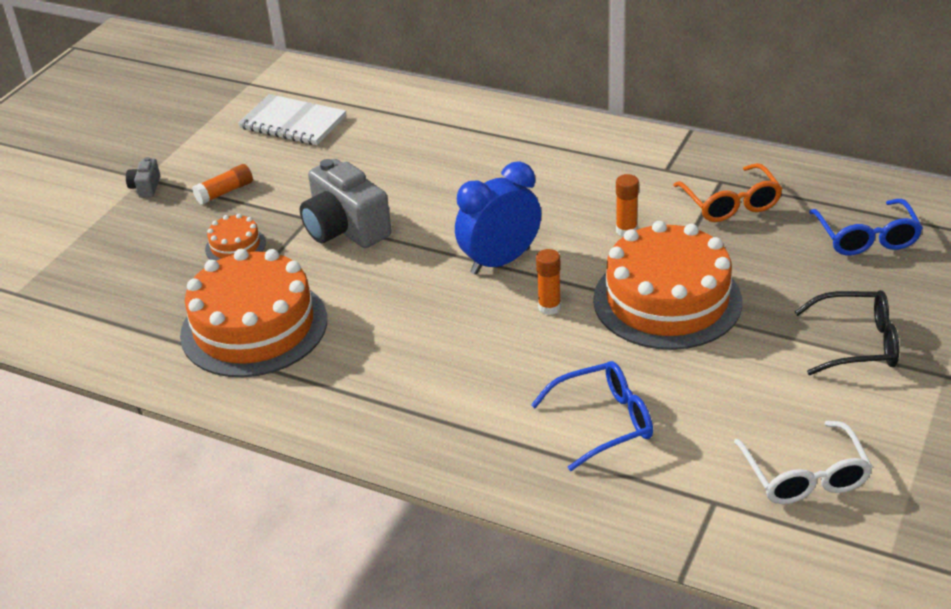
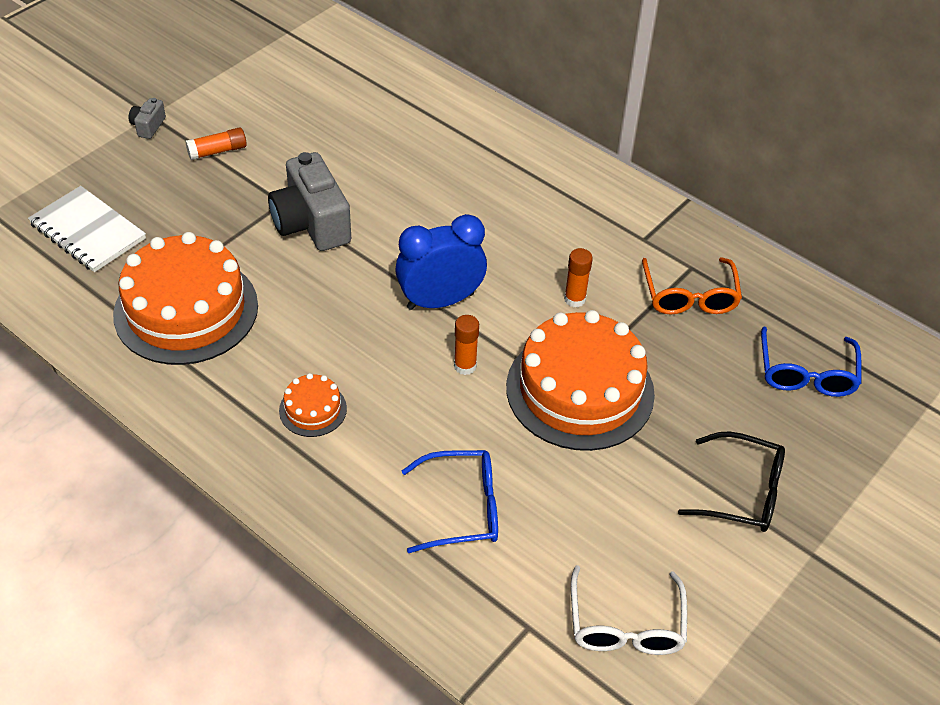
camera: 10 degrees right, 10 degrees up
(235, 246) = (204, 215): orange cake -> orange cake (313, 409)
(293, 123) = (310, 88): white notebook -> white notebook (88, 231)

